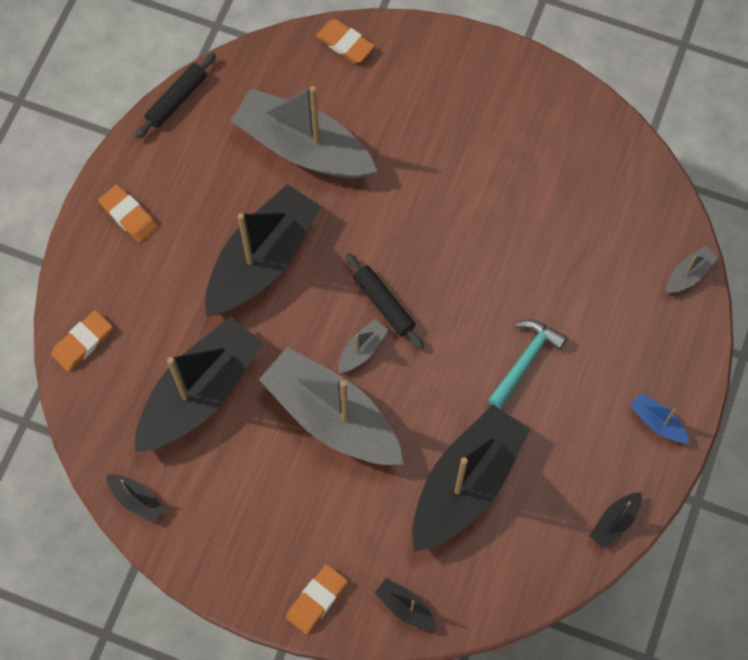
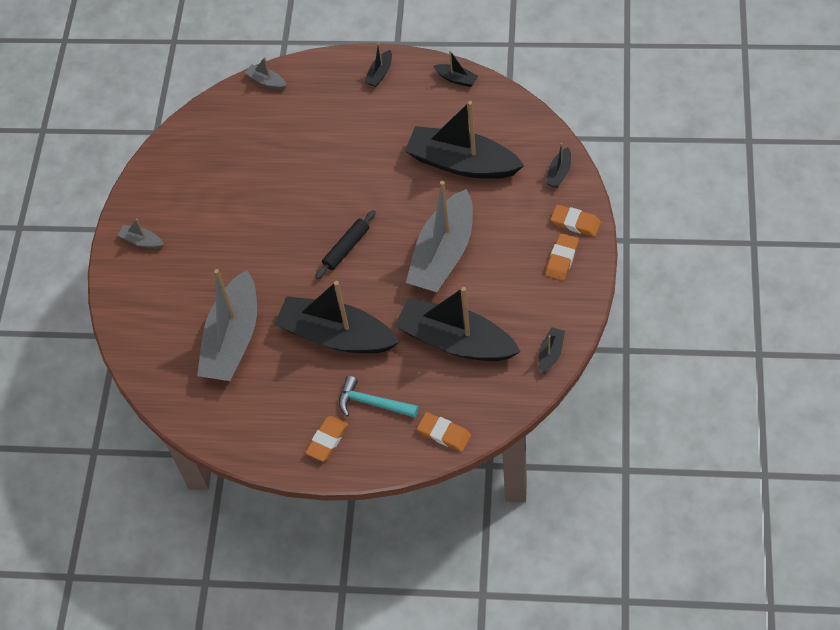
camera: 100 degrees left, 10 degrees down
(177, 100) = (214, 442): black rolling pin -> none
(345, 43) = (132, 339): orange eraser -> orange eraser (561, 259)
(362, 350) = (386, 251): grey boat -> grey boat (141, 241)
(525, 360) = (361, 154): turquoise hammer -> turquoise hammer (372, 403)
(657, 422) = (380, 73): blue boat -> black boat

